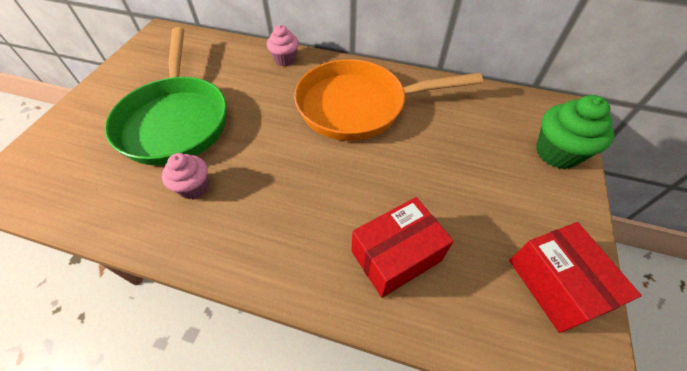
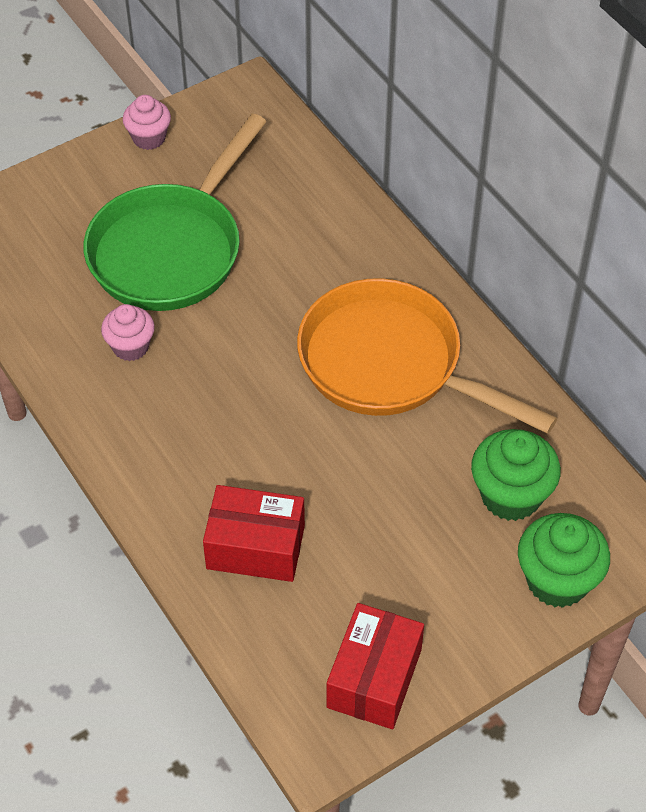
camera: 40 degrees right, 0 degrees up
(285, 59) = (367, 236): pink cupcake -> pink cupcake (149, 138)
(486, 128) = (511, 495): none -> green cupcake

